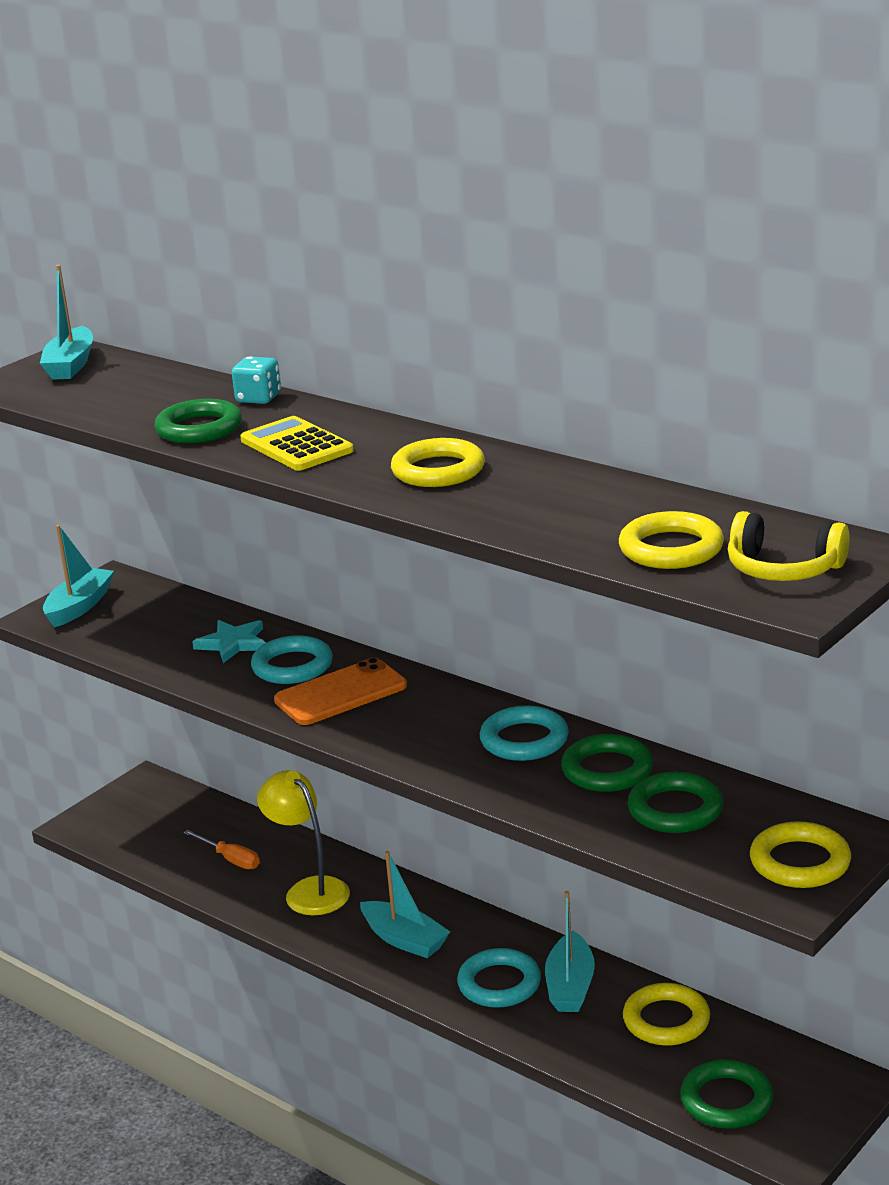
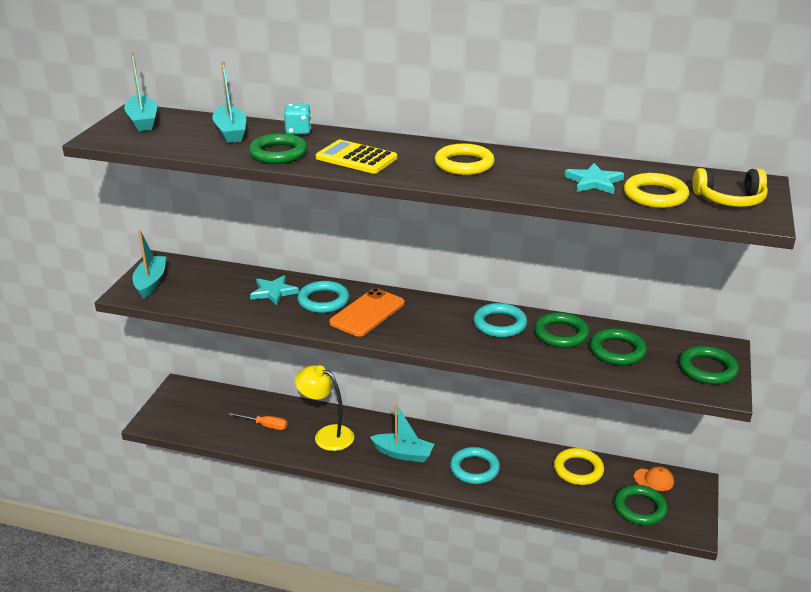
camera: 25 degrees left, 5 degrees up
(570, 986) = (514, 461): turquoise boat -> turquoise boat (230, 132)
(601, 517) = (594, 182): none -> turquoise star
(784, 1062) = (654, 479): none -> orange cap
(800, 862) = (707, 369): yellow ring -> green ring

